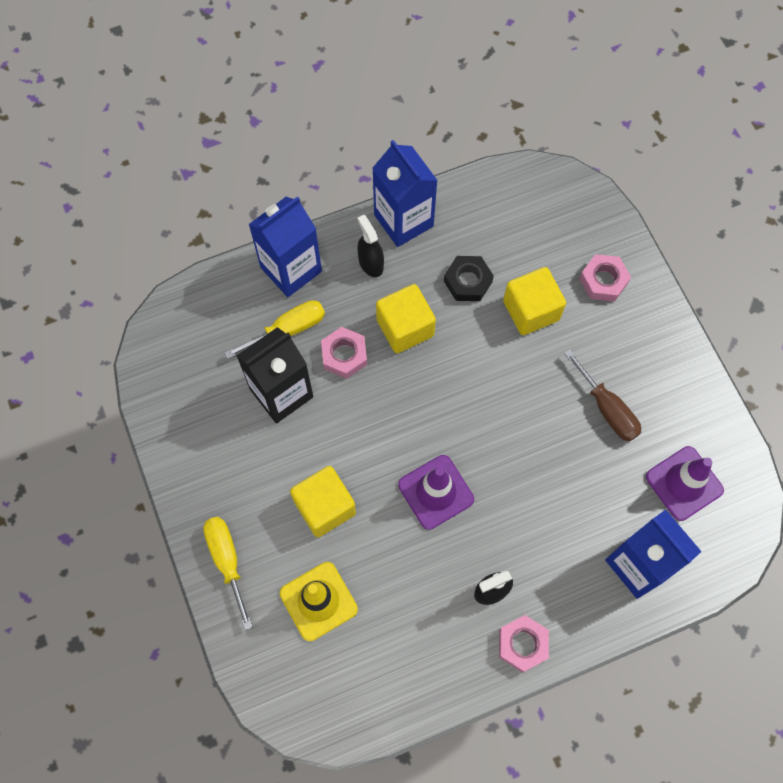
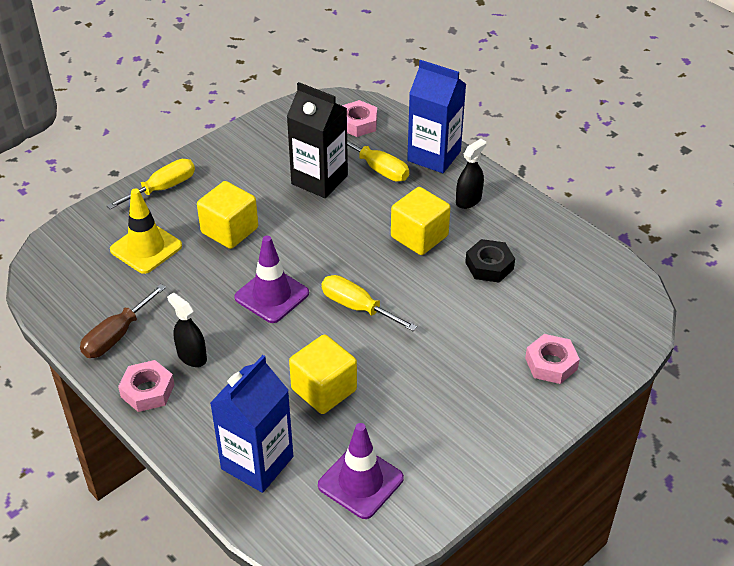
camera: 70 degrees right, 25 degrees down
(344, 355) = (372, 206): pink nut -> pink nut (358, 123)
(403, 220) = (523, 209): blue carton -> none
(480, 417) = (357, 307): none -> yellow screwdriver
(531, 310) = (486, 316): yellow cube -> yellow cube (324, 389)
(607, 409) = (412, 399): brown screwdriver -> brown screwdriver (117, 335)

